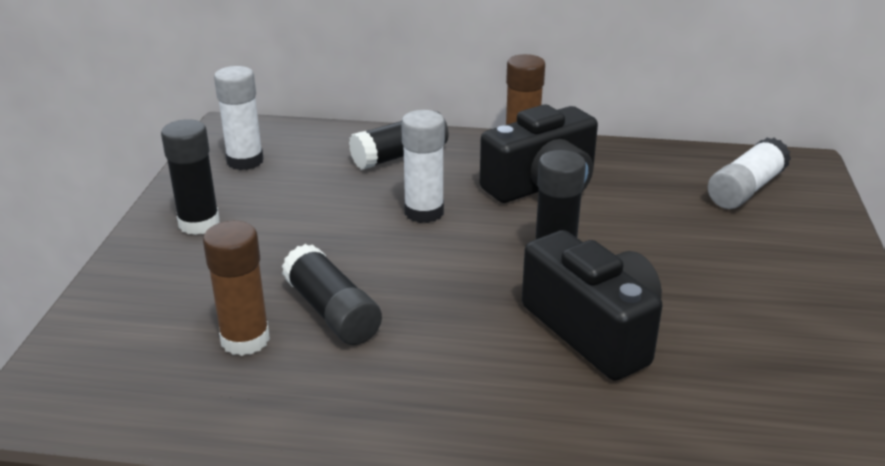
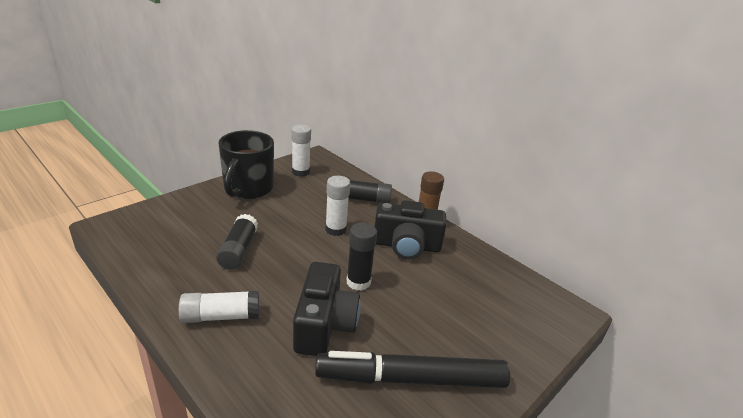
camera: 35 degrees right, 0 degrees up
(199, 223) = (248, 188): black glue stick -> black mug
(245, 340) = (195, 242): brown glue stick -> none
(745, 189) = (512, 305): white glue stick -> white glue stick (221, 316)
(768, 325) = (411, 379): none -> black marker

